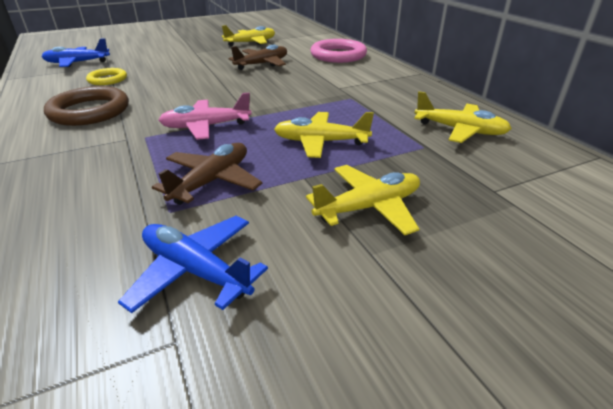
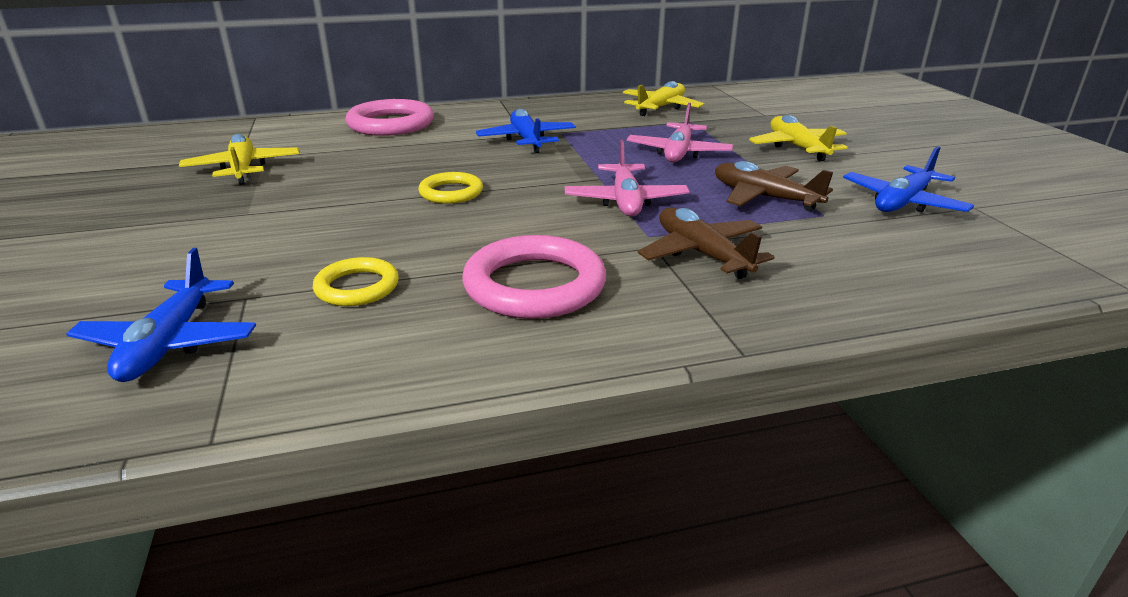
camera: 80 degrees left, 5 degrees down
(89, 111) = (534, 285): brown ring -> pink ring
(221, 81) = (451, 192): none -> yellow ring
(262, 64) = (388, 166): brown plane -> brown plane (702, 254)
(321, 142) = (678, 153): yellow plane -> pink plane
(325, 89) = (527, 140): none -> blue plane

